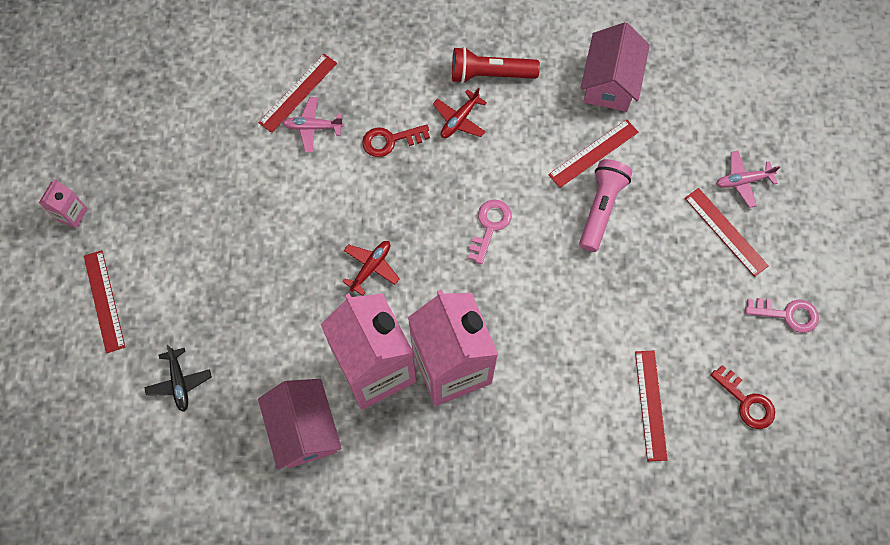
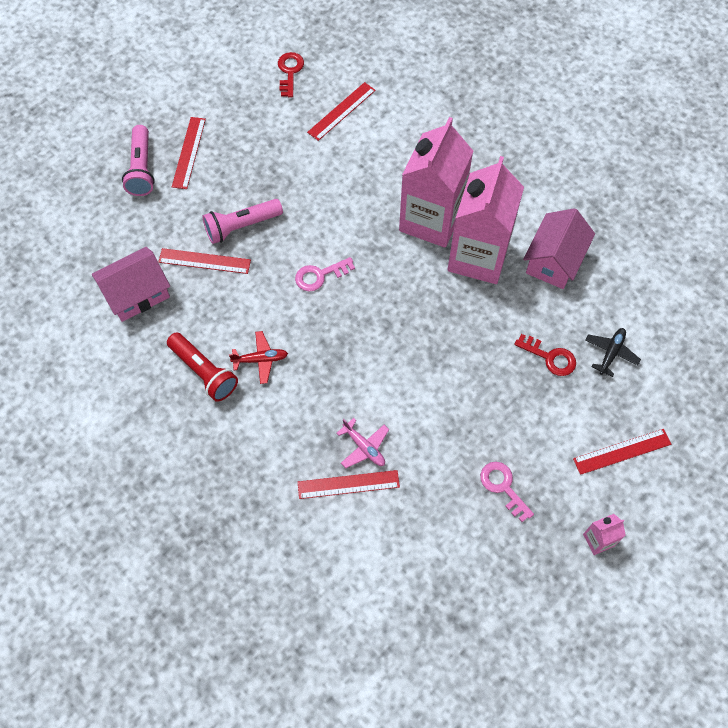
camera: 135 degrees left, 5 degrees down
(104, 301) = (622, 451): red ruler -> red ruler turned 45 degrees clockwise
(371, 267) = (421, 316): red plane -> none
(390, 140) = (322, 388): red key -> red key (550, 357)
(743, 181) = (141, 168): pink plane -> pink flashlight
(787, 314) = (213, 88): pink key -> pink key (503, 487)

